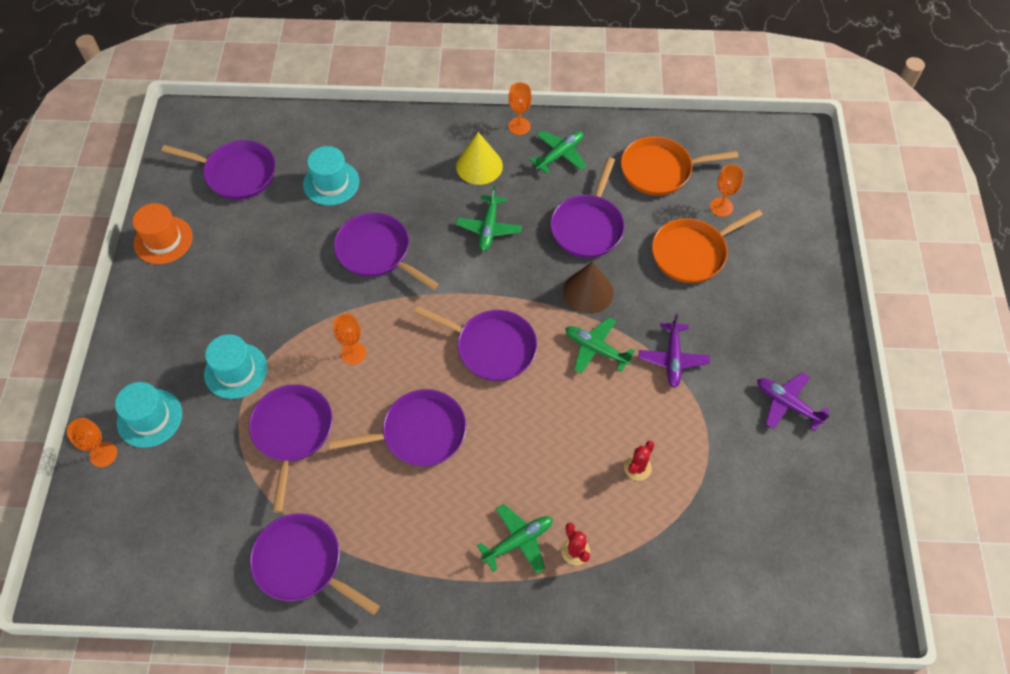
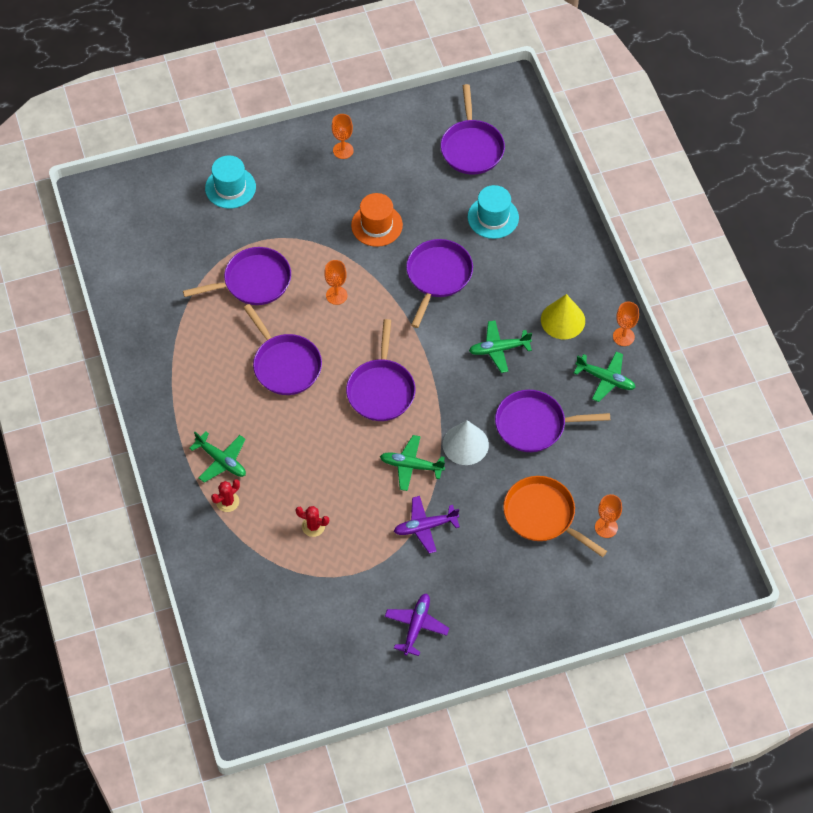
camera: 70 degrees right, 0 degrees up
(103, 454) = (192, 173): orange goblet -> orange goblet (343, 150)
(163, 240) = (385, 127): orange hat -> orange hat (376, 225)
(236, 371) = (290, 224): turquoise hat -> none
(302, 563) = (155, 328): purple pan -> none
(588, 292) = (465, 444): brown cone -> white cone
(595, 349) = (411, 466): green plane -> green plane turned 90 degrees counterclockwise
(660, 170) = (626, 465): orange pan -> none

